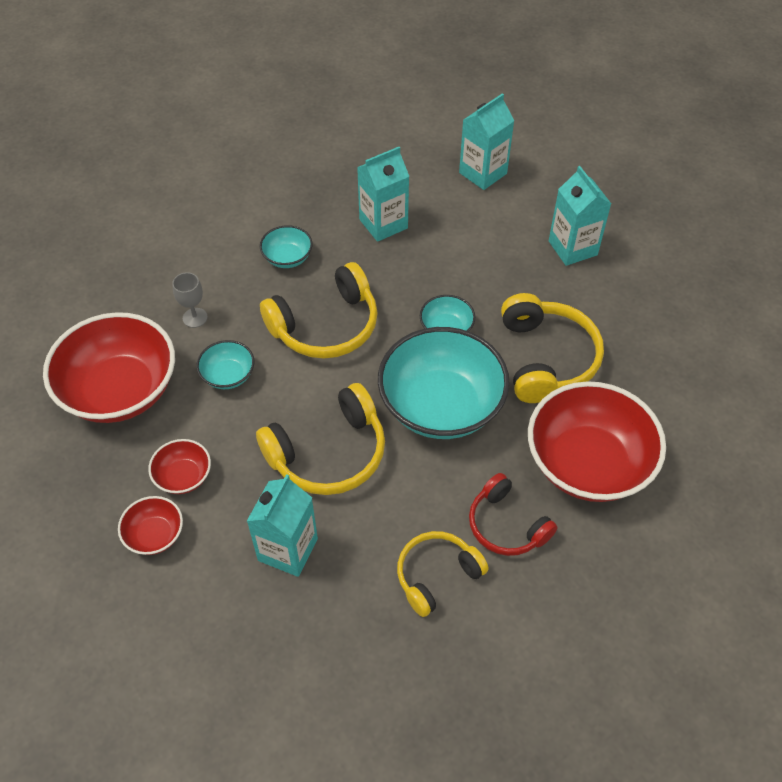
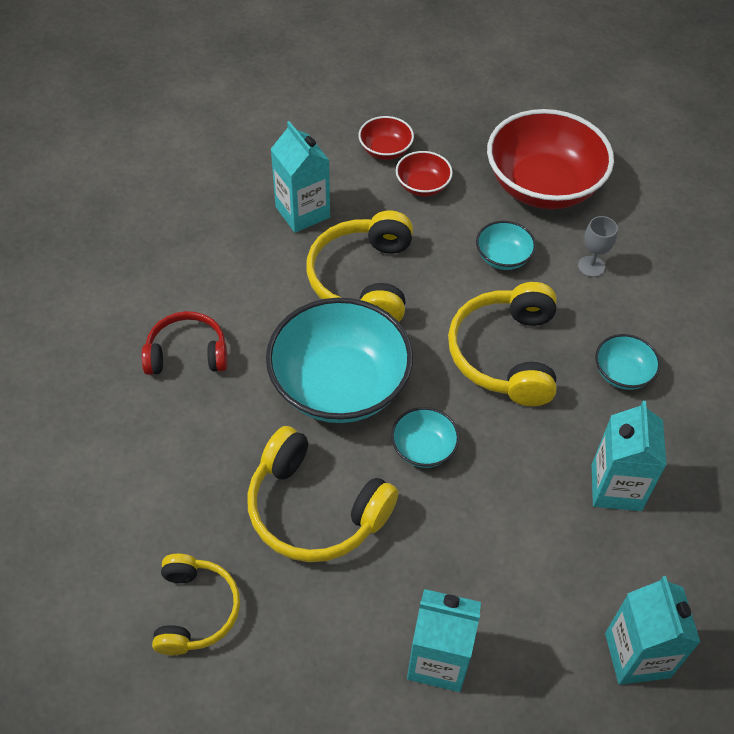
camera: 125 degrees right, 0 degrees up
(437, 575) = (194, 283): yellow headphones -> yellow headphones (195, 610)
(588, 463) = (179, 454): red bowl -> none

